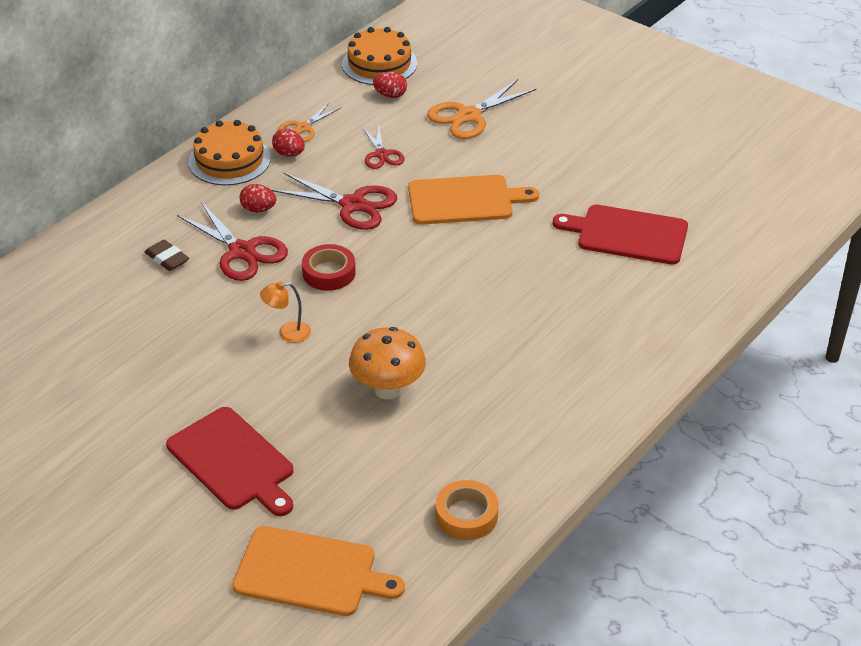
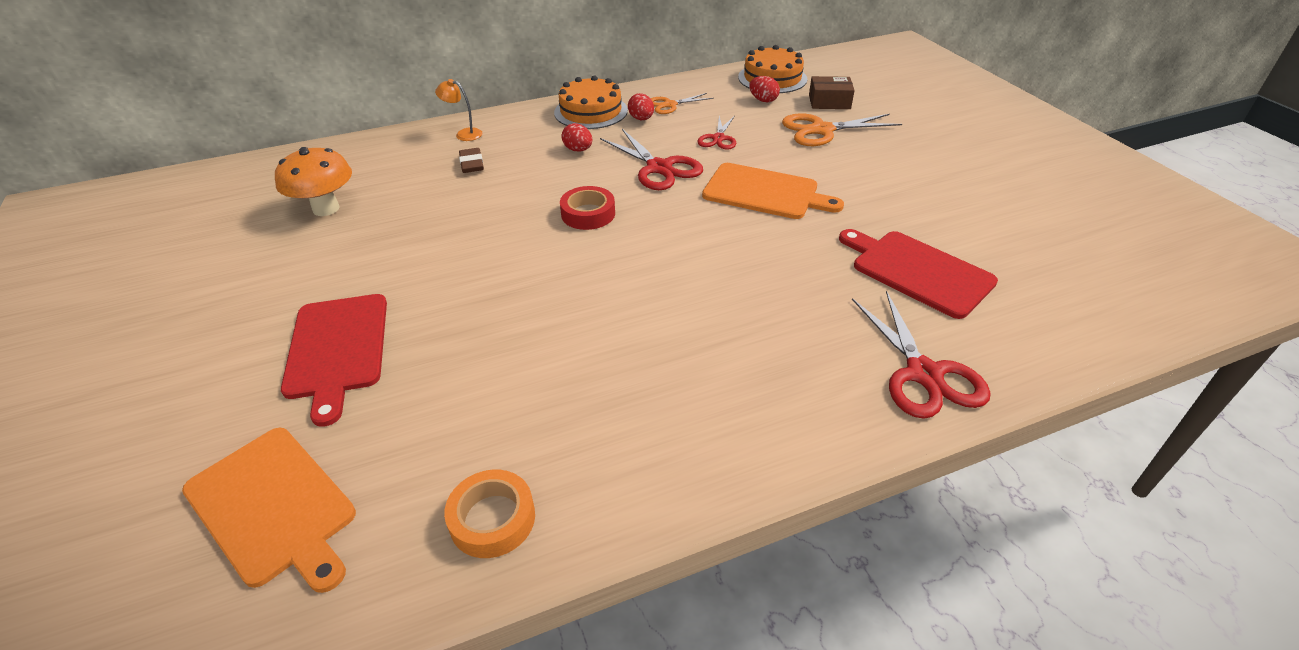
camera: 30 degrees right, 0 degrees up
(242, 251) = (534, 176): red scissors -> red scissors (923, 373)
(287, 333) = (503, 251): orange lamp -> orange lamp (464, 134)
(388, 389) = (542, 336): orange mushroom -> orange mushroom (326, 209)
(454, 79) = (829, 102): none -> brown box

